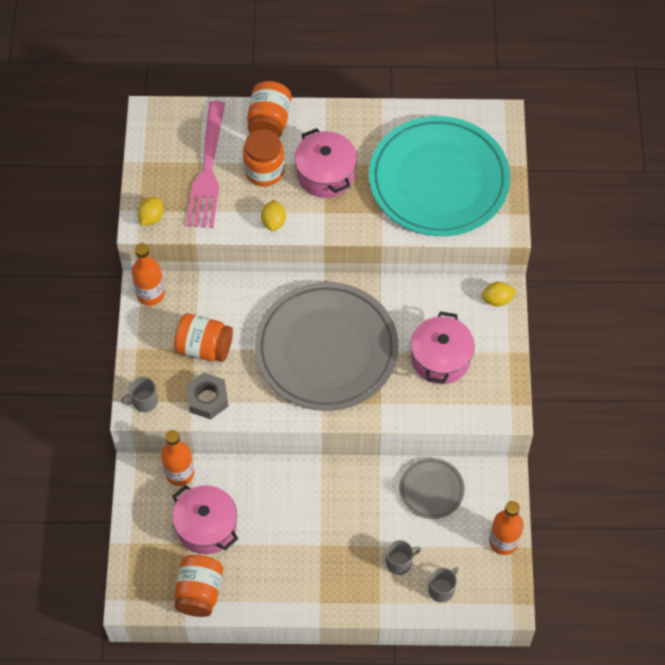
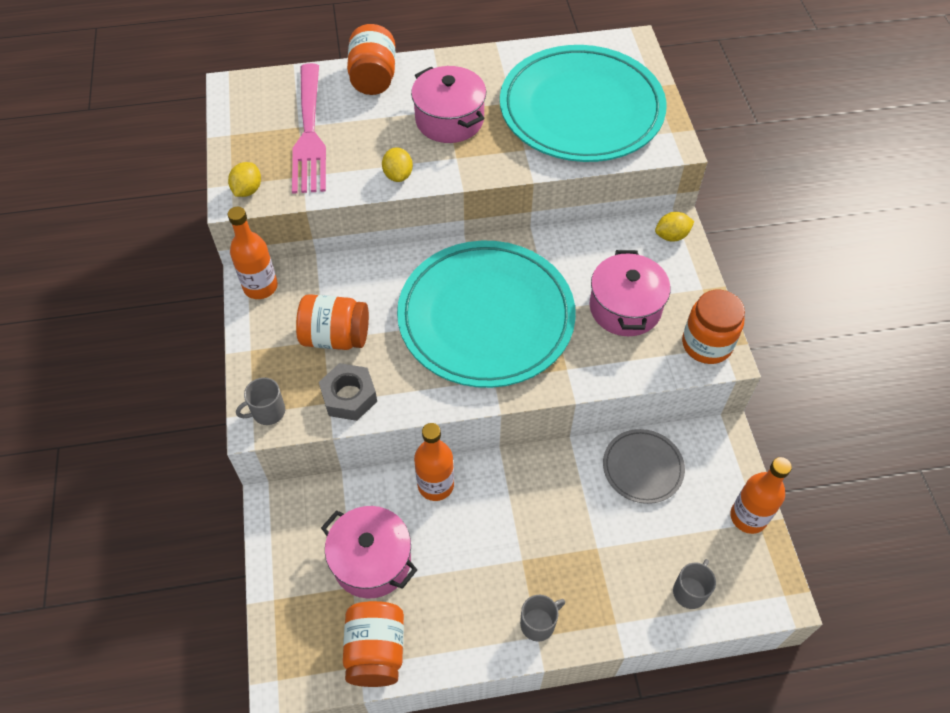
camera: 10 degrees left, 5 degrees down
(180, 473) = (327, 498): orange bottle -> orange bottle (435, 485)
(264, 171) = (377, 125): orange jar -> orange jar (706, 344)
(326, 349) = (486, 317): grey plate -> turquoise plate
(399, 562) = (627, 565): grey mug -> grey mug (538, 623)

